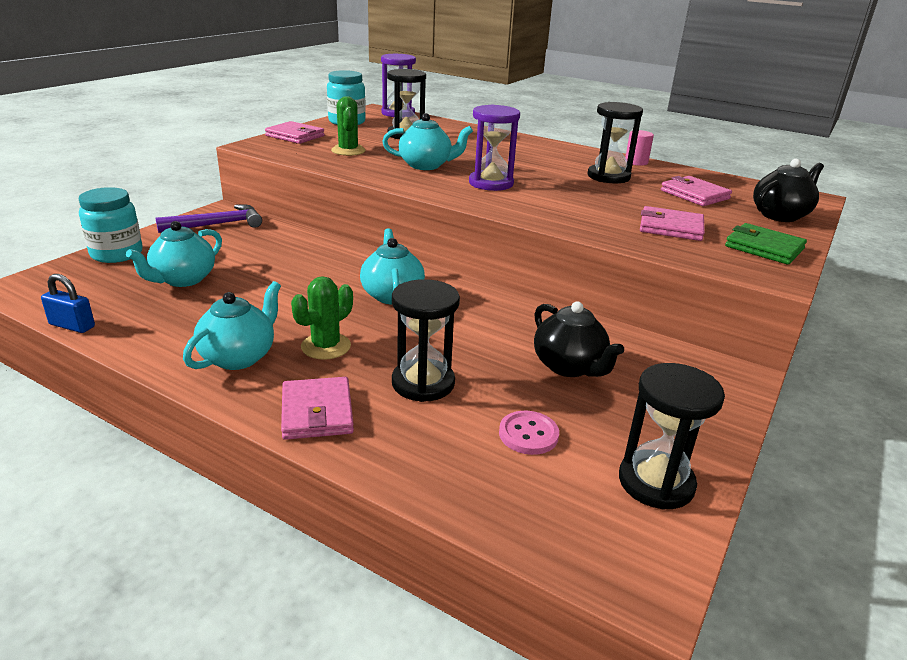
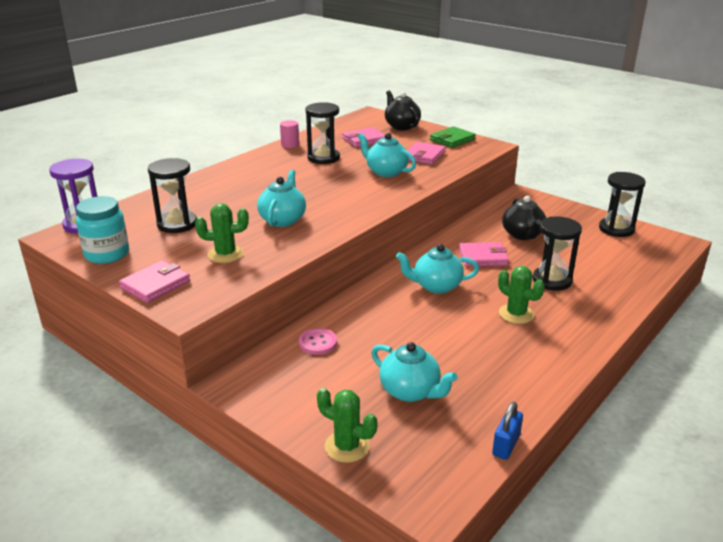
camera: 80 degrees left, 0 degrees up
(117, 254) = (347, 446): turquoise jar -> green cactus
(217, 224) = (274, 383): purple hammer -> none
(239, 357) = (537, 350): turquoise teapot -> turquoise teapot (386, 172)
(317, 412) = (593, 316): pink wallet -> pink wallet (483, 257)
(491, 183) = (334, 198): purple hourglass -> none
(528, 434) = (591, 254): pink button -> pink button (318, 343)
(569, 366) = (522, 235): black teapot -> black teapot turned 105 degrees clockwise

